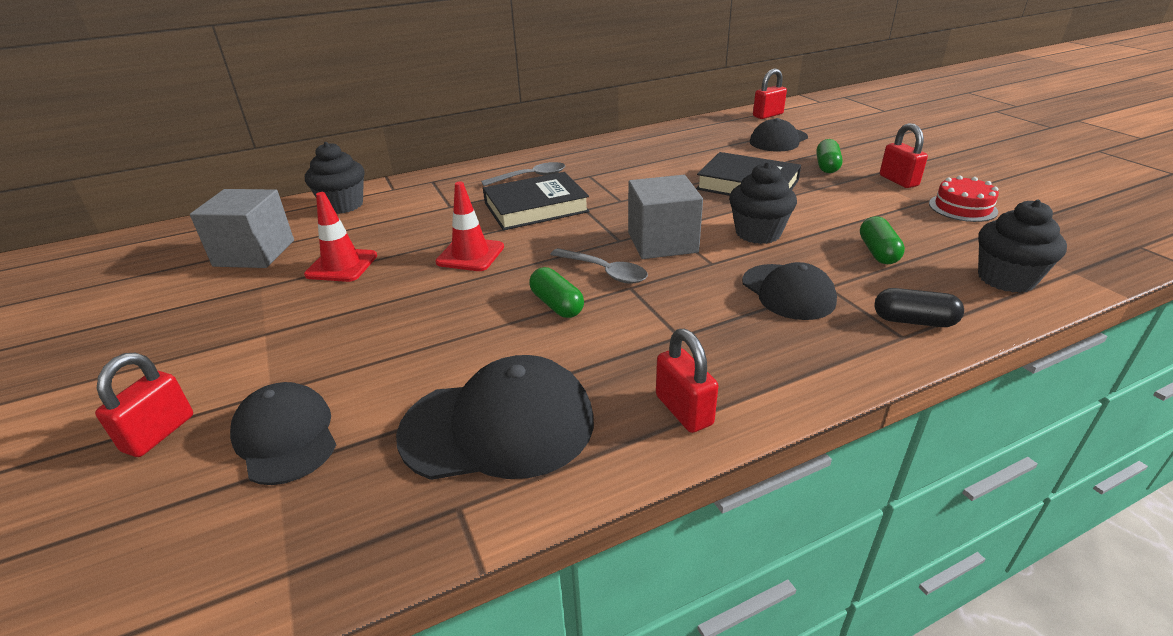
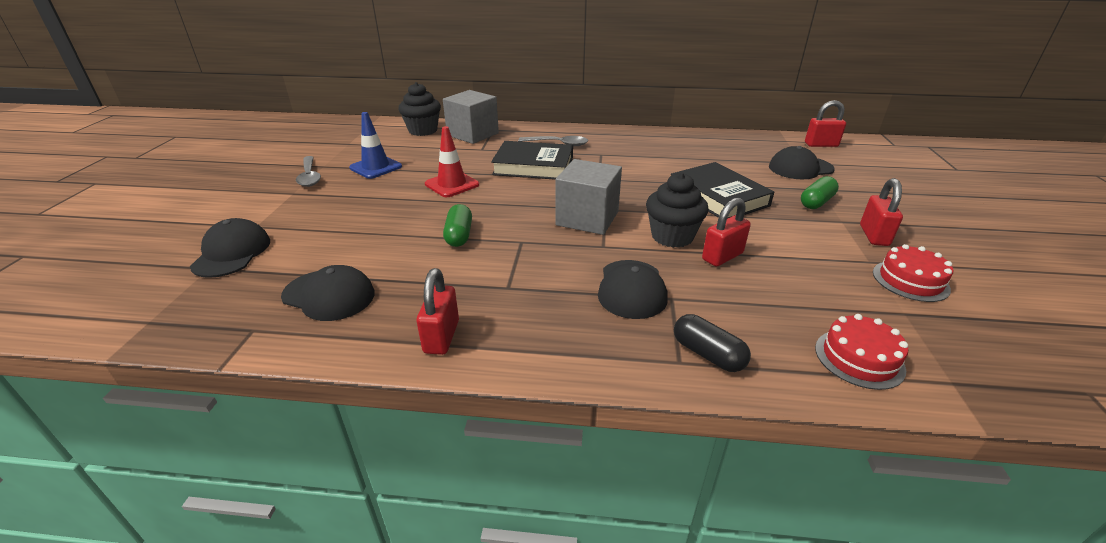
camera: 30 degrees right, 0 degrees up
(159, 433) = (189, 227): red padlock -> red padlock (722, 256)
(254, 253) = (344, 145): grey cube -> grey cube (473, 134)
(342, 265) = (376, 167): red traffic cone -> blue traffic cone
(498, 426) = (329, 295): black cap -> black cap, size x0.66
(605, 272) = (518, 225): grey spoon -> grey spoon (309, 176)
(878, 252) = (758, 288): green capsule -> none
(1006, 279) = (859, 358): black cupcake -> red cake

